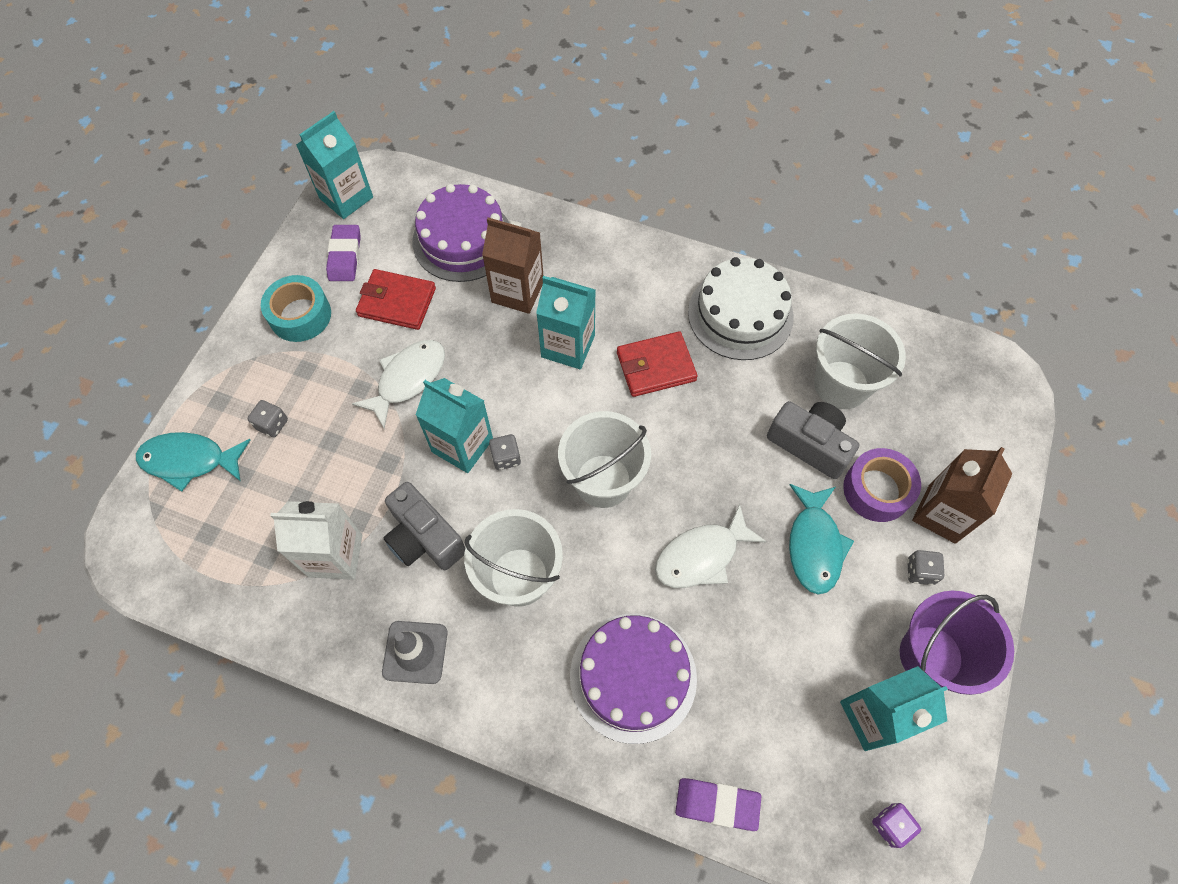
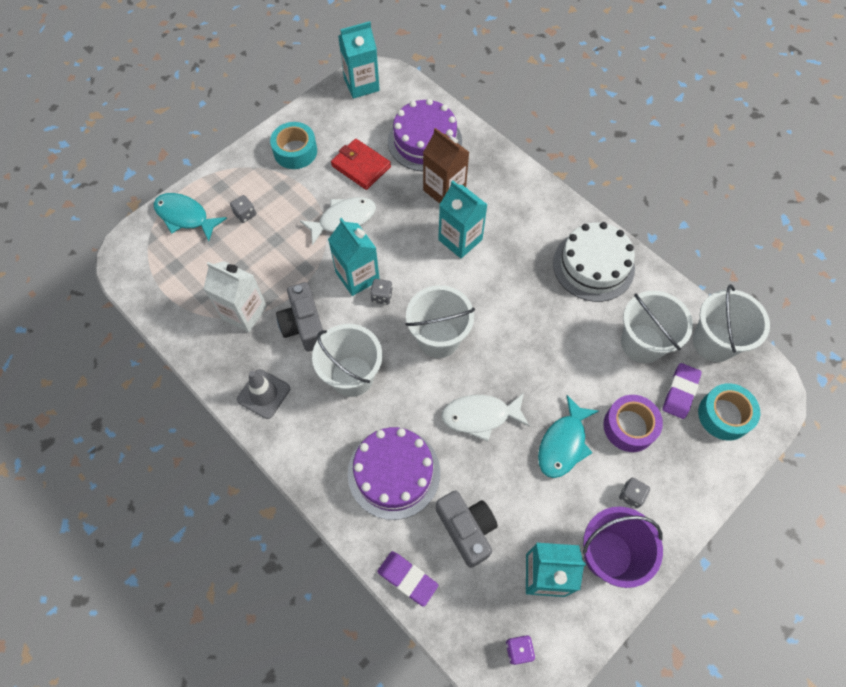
camera: 25 degrees right, 0 degrees up
(345, 256) = (342, 123): purple eraser -> purple eraser (680, 392)
(655, 366) = (514, 277): red wallet -> none
(809, 444) = (596, 375): grey camera -> grey camera (466, 529)
(917, 350) = (714, 342): none -> white bucket
(942, 513) = (669, 463): brown carton -> none
(971, 430) = (724, 415): none -> turquoise tape

